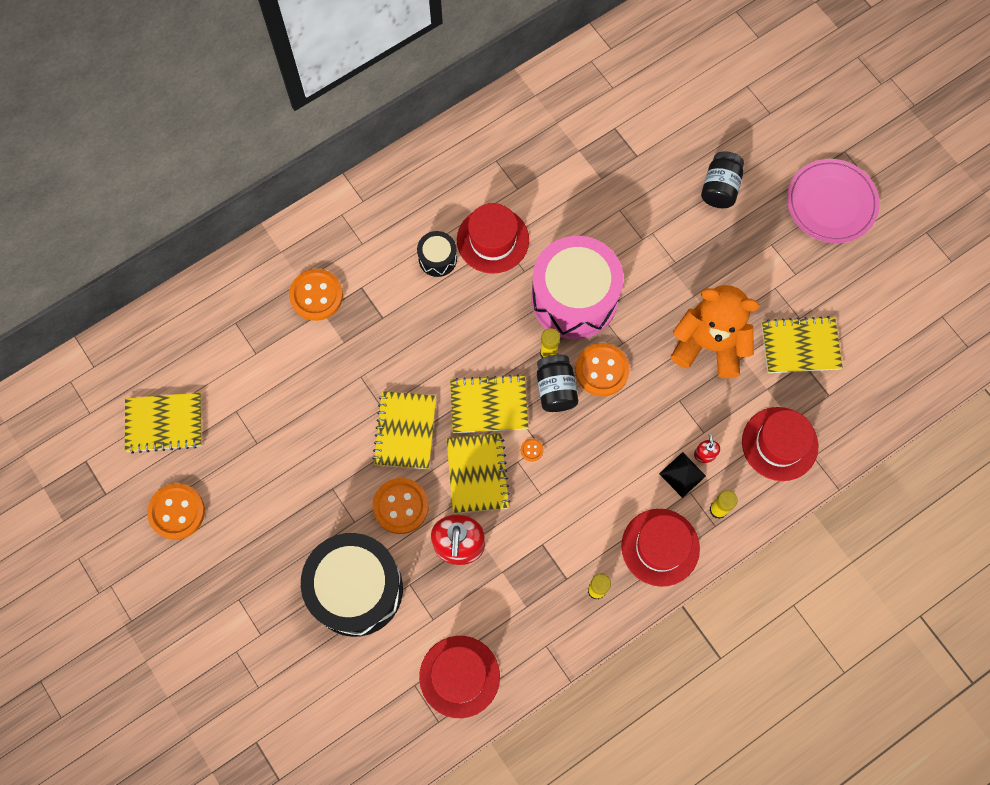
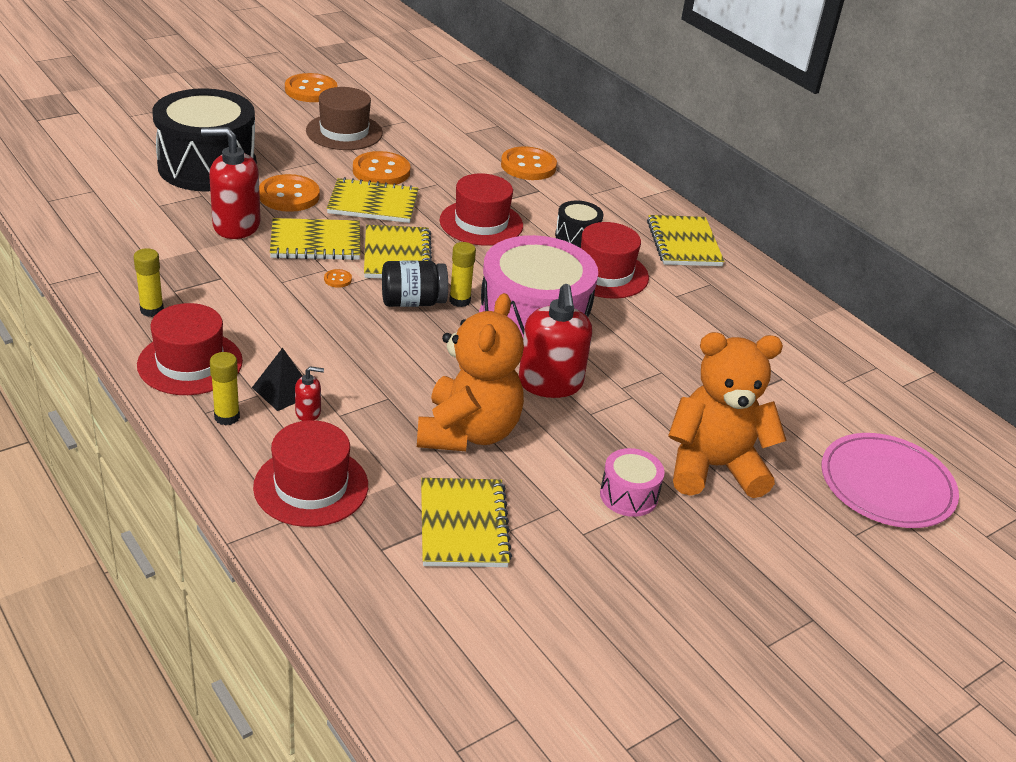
camera: 85 degrees right, 35 degrees down
(164, 423) = (397, 89): yellow notebook -> yellow notebook (684, 243)
(268, 469) = (344, 132): none -> brown hat
(459, 676) = (90, 215): red hat -> red hat (481, 223)
(602, 370) = (435, 338): orange button -> orange button (381, 171)
(645, 288) = (550, 383): none -> red soap dispenser
(720, 188) = (713, 467): black jar -> orange teddy bear
(756, 244) = (628, 495): none -> pink drum
(831, 203) = (713, 590): pink plate -> pink plate (886, 485)

